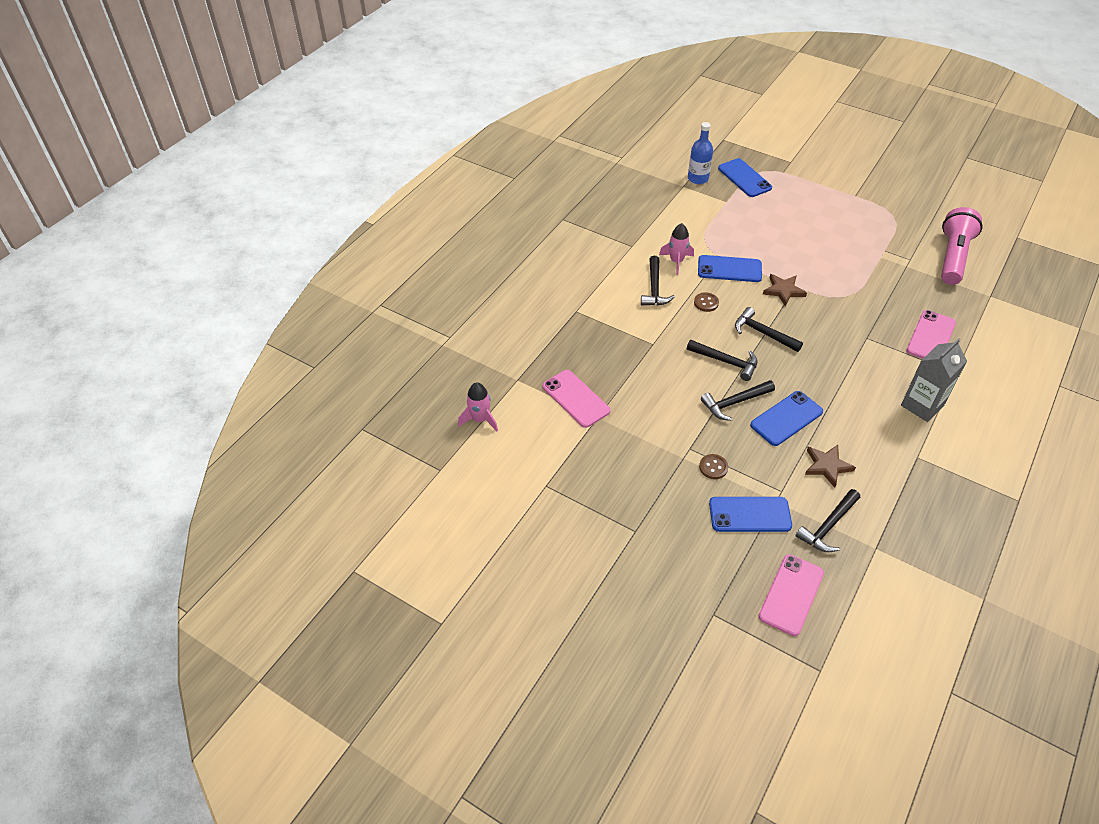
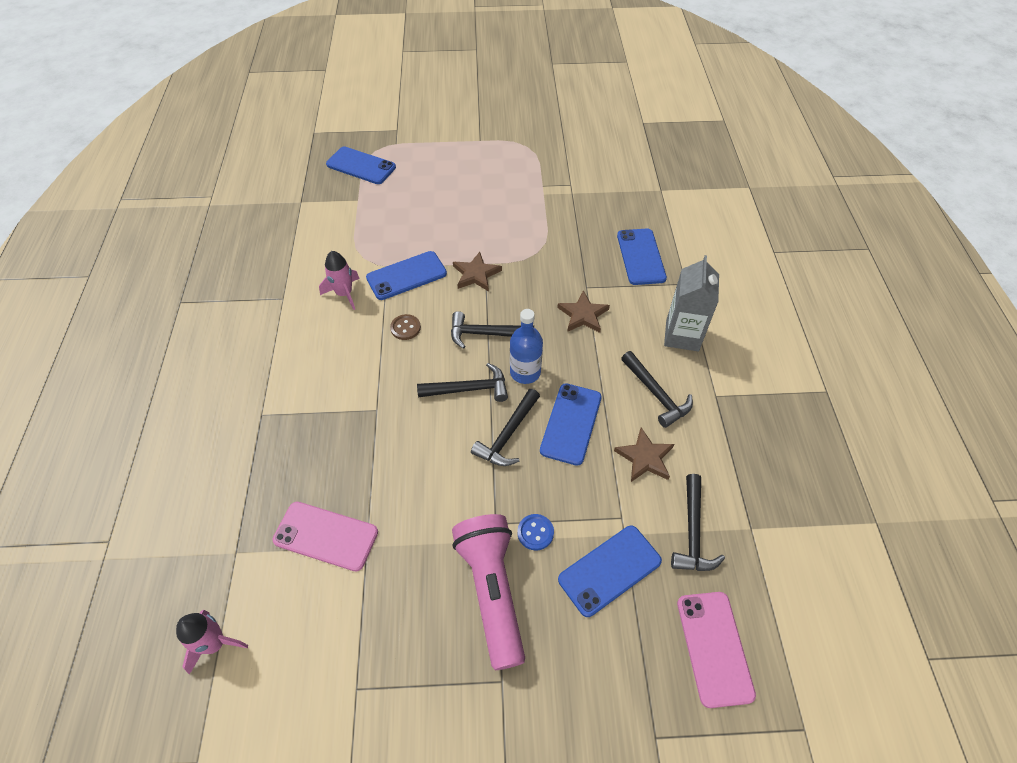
camera: 35 degrees left, 5 degrees up
(654, 288) = (338, 338): black hammer -> black hammer (656, 394)
(698, 178) = (312, 186): blue bottle -> blue bottle (525, 372)
(713, 467) = (535, 532): brown button -> blue button
(849, 355) = (583, 315): none -> brown star
(931, 337) = (641, 257): pink phone -> blue phone
(952, 257) = (605, 165): pink flashlight -> pink flashlight (491, 591)

